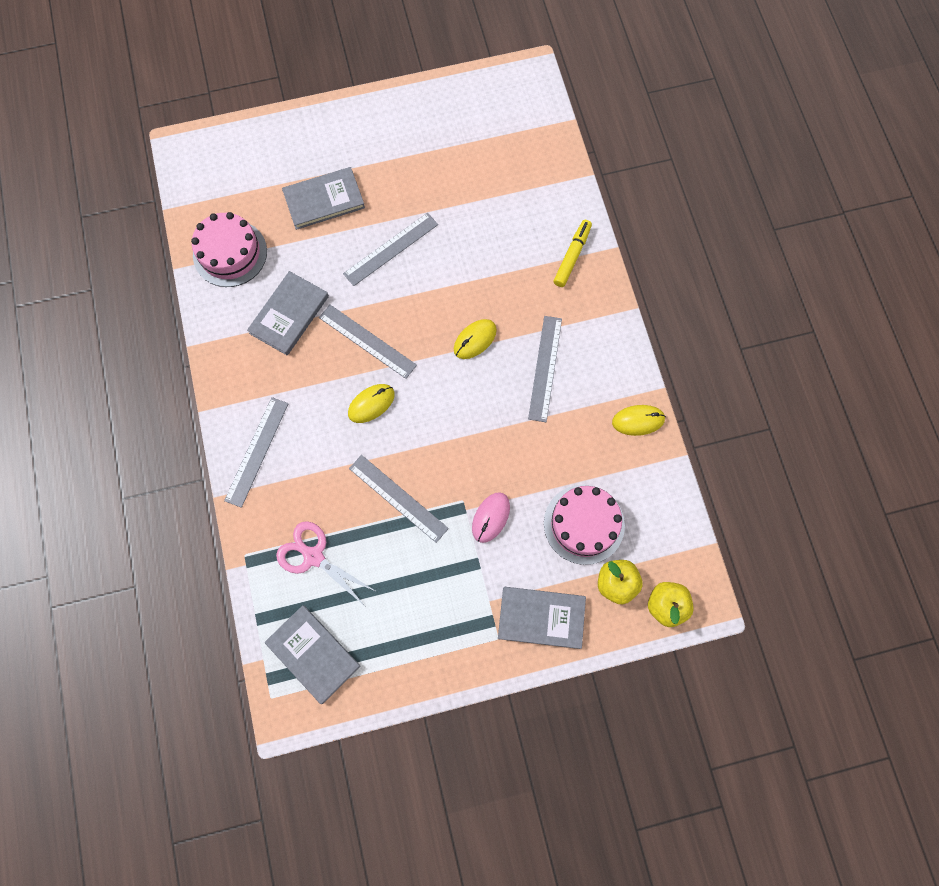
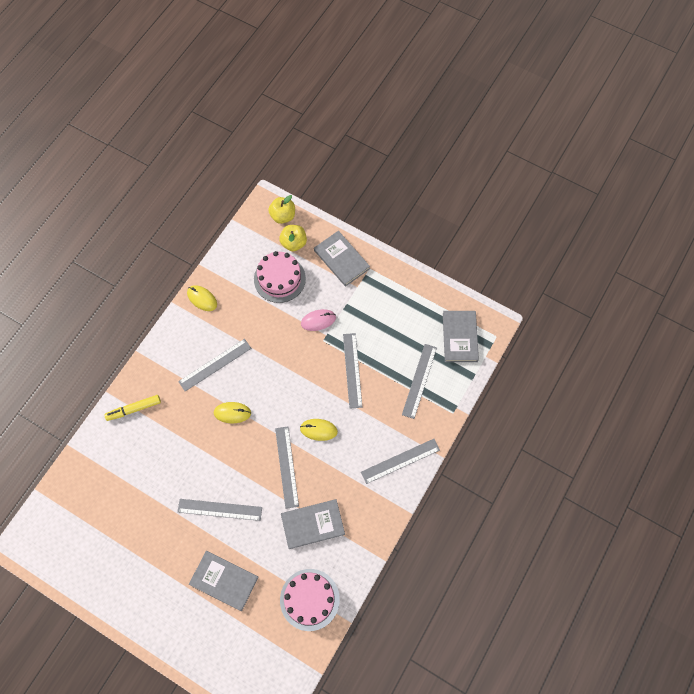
camera: 135 degrees left, 5 degrees down
(313, 556) = (419, 380): pink scissors -> grey ruler

